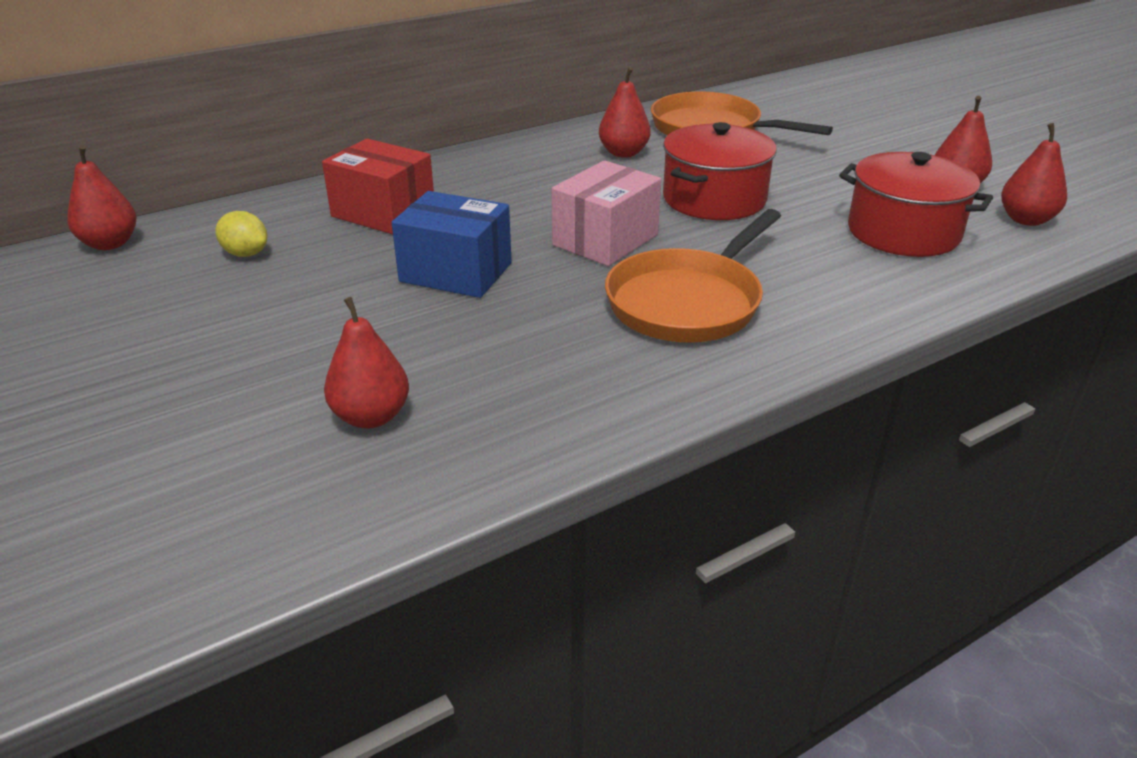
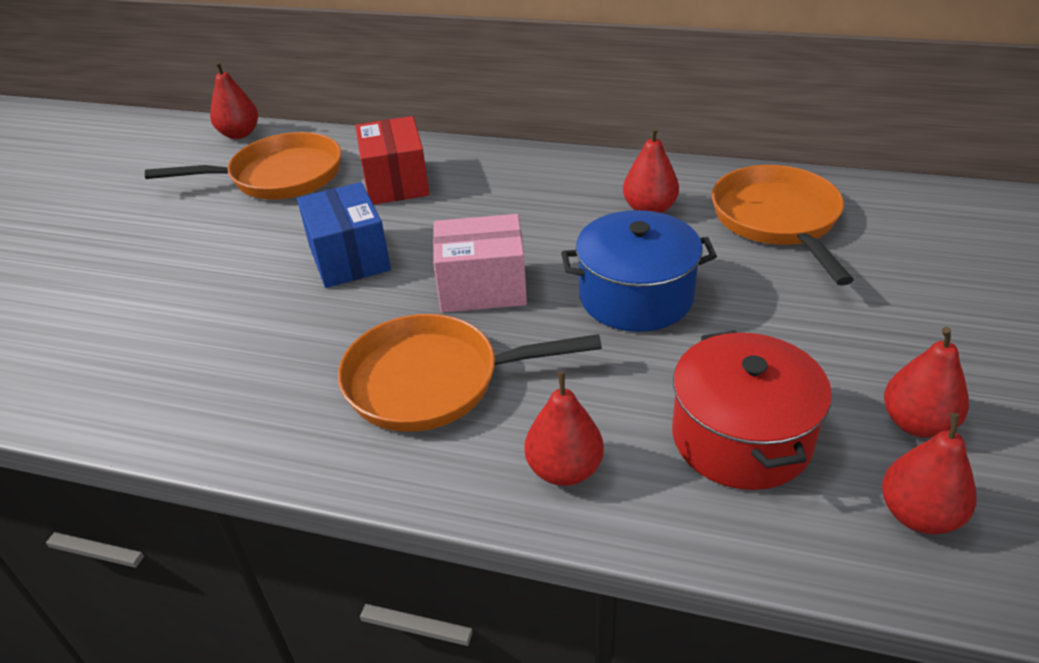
camera: 50 degrees right, 5 degrees up
(246, 254) = (279, 176): yellow lemon -> orange pan
(371, 416) = (136, 337): red pear -> red pear (564, 470)
(714, 199) = (636, 296): red pot -> blue pot

